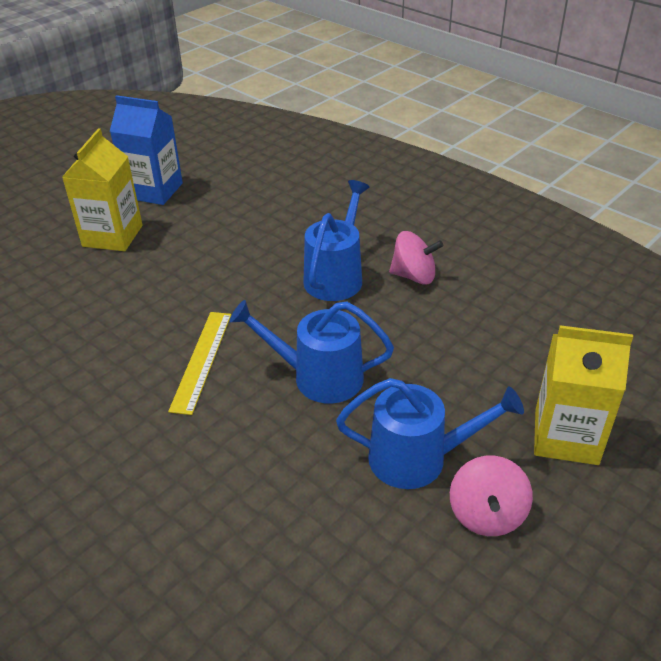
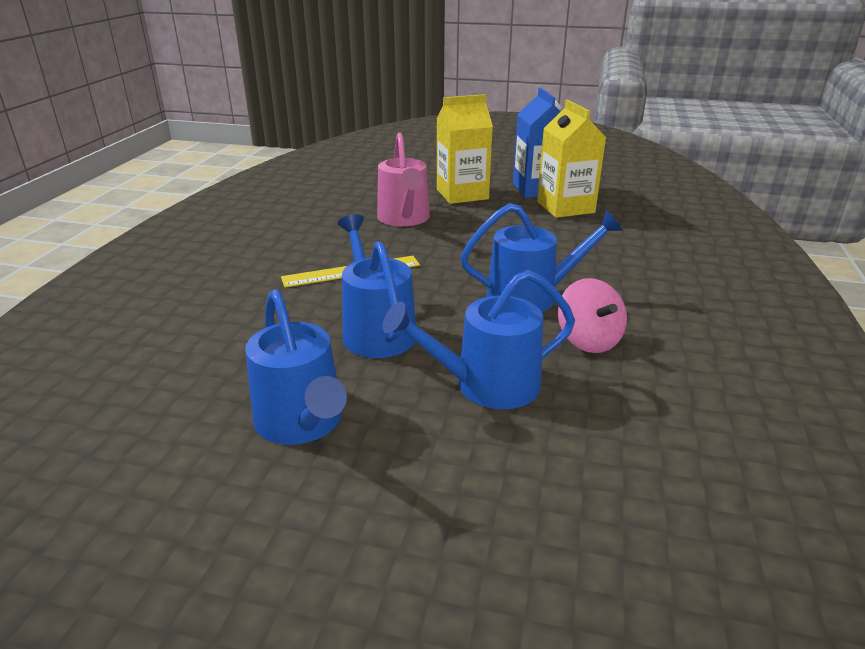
camera: 60 degrees right, 10 degrees down
(126, 290) = (404, 219): none -> pink watering can
(433, 345) = (487, 385): none -> blue watering can
(487, 514) = (242, 498): pink spinning top -> none
(566, 436) = (414, 540): yellow carton -> yellow carton (565, 207)

